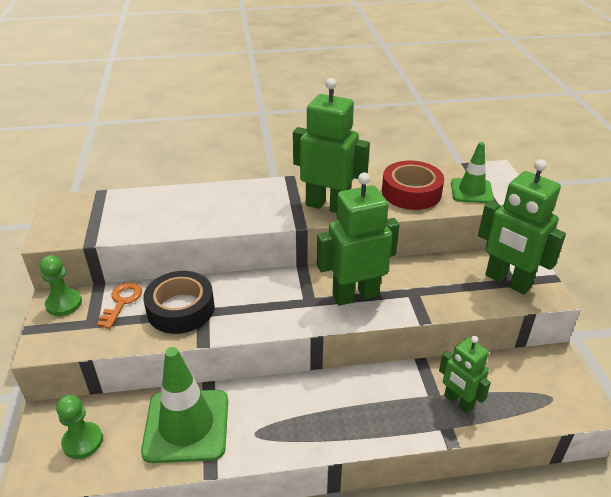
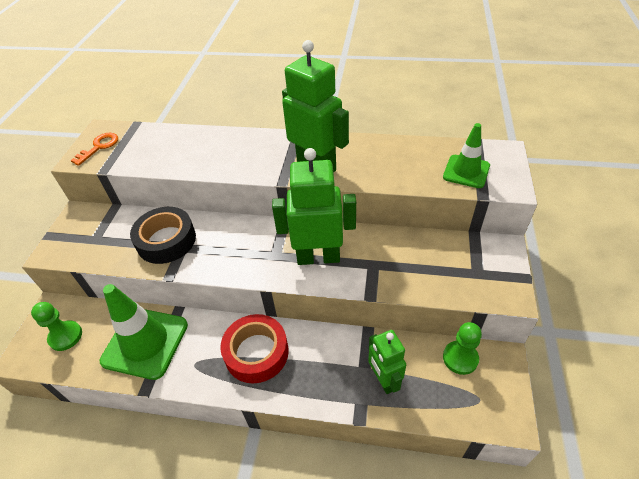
camera: 20 degrees right, 10 degrees up
(64, 303) = (83, 217): green pawn -> green pawn (460, 358)
(122, 302) = (125, 225): orange key -> orange key (99, 147)
(411, 192) = (403, 164): red tape -> red tape (256, 352)
(507, 281) = (473, 272): green robot -> none

